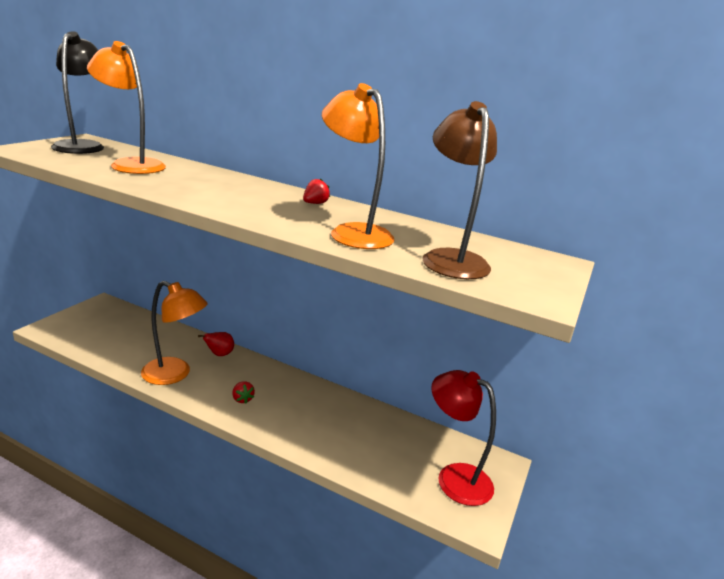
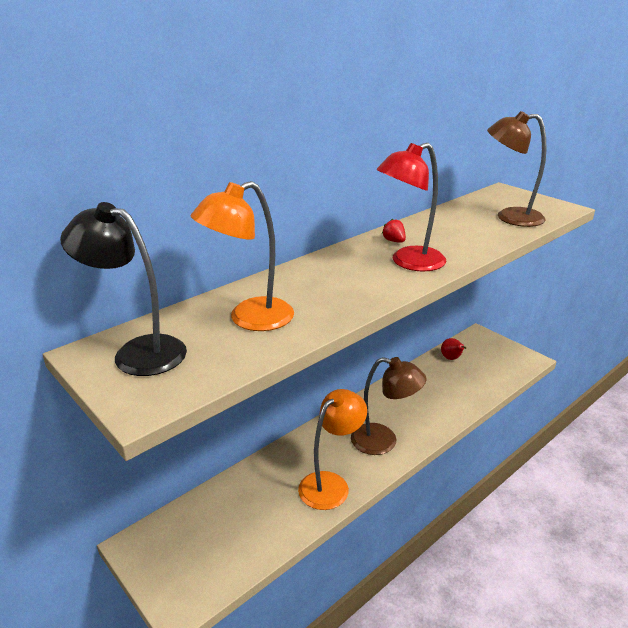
camera: 65 degrees left, 5 degrees up
(219, 354) = (303, 447): red pear -> red pear (451, 358)
(242, 399) = (383, 441): red strawberry -> brown lamp
(353, 232) = (465, 237): orange lamp -> none
(454, 477) = (491, 357): red lamp -> red lamp (409, 262)

